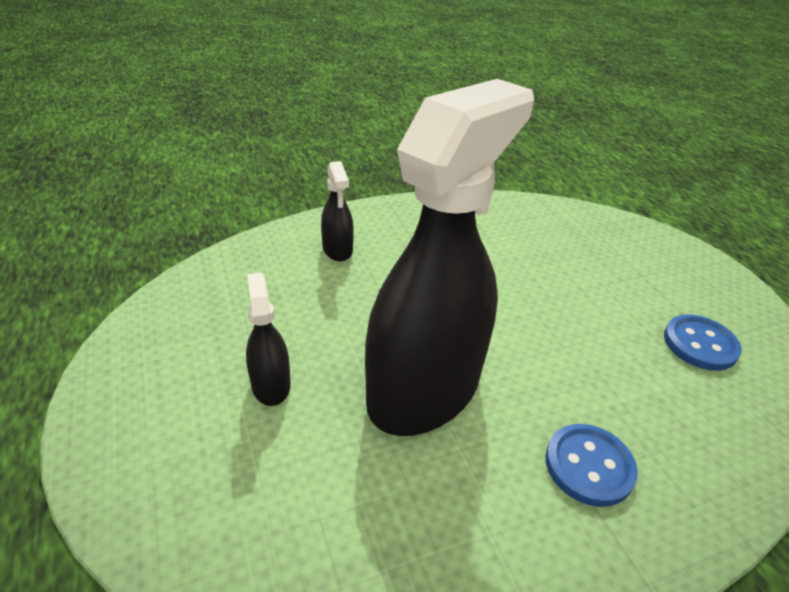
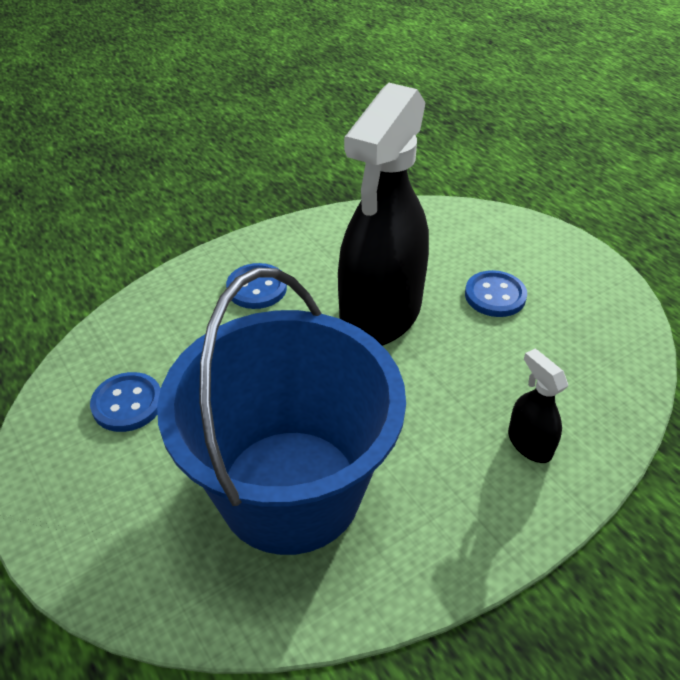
camera: 170 degrees right, 5 degrees up
(271, 384) = (495, 296): black spray bottle -> blue button
(535, 257) = (290, 490): none -> blue bucket

